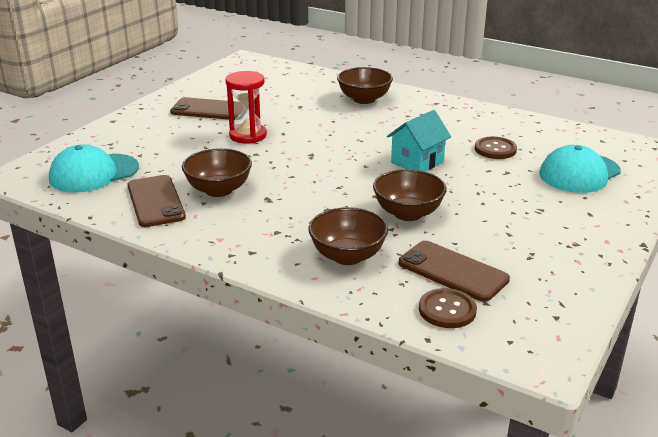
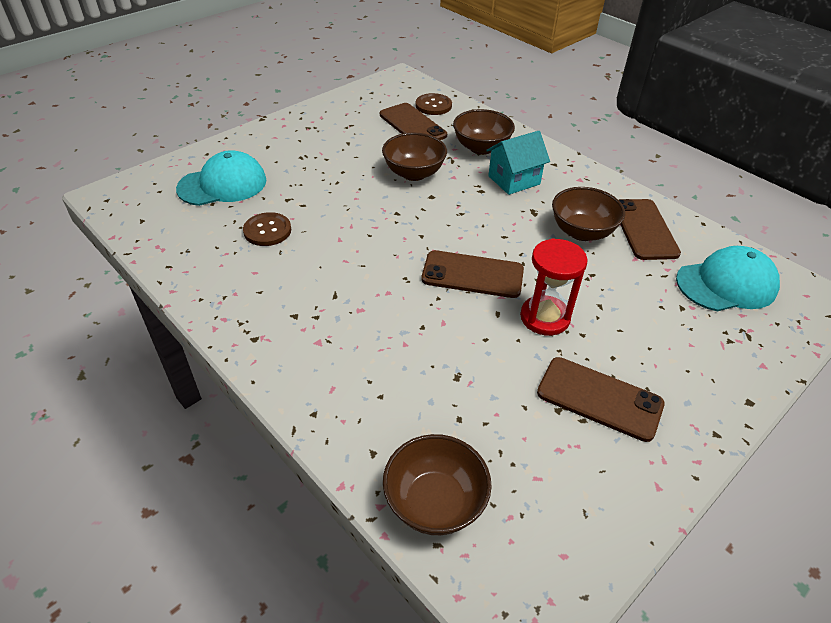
camera: 165 degrees left, 15 degrees up
(309, 149) = (472, 274): none -> brown phone
(364, 99) = (352, 373): brown bowl -> brown bowl (435, 502)
(417, 162) = (364, 229): turquoise house -> turquoise house (514, 180)

